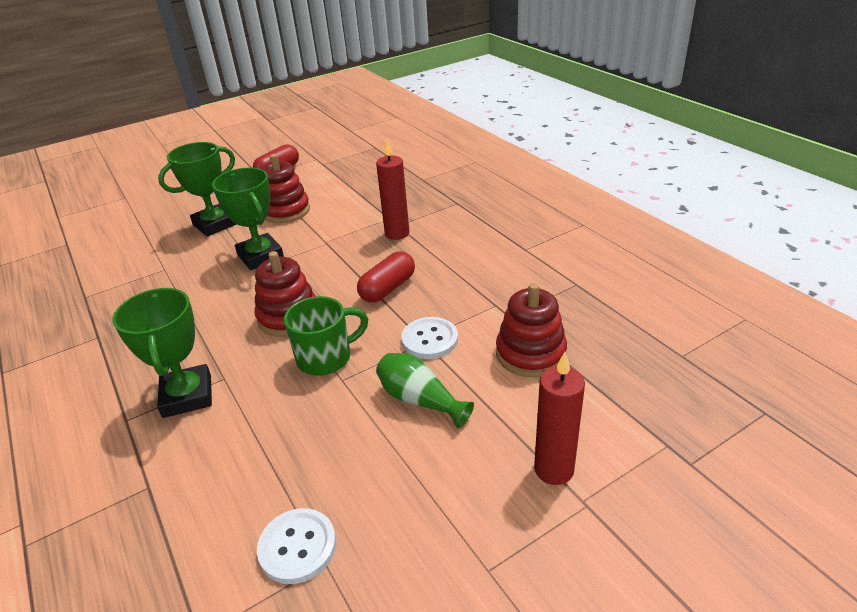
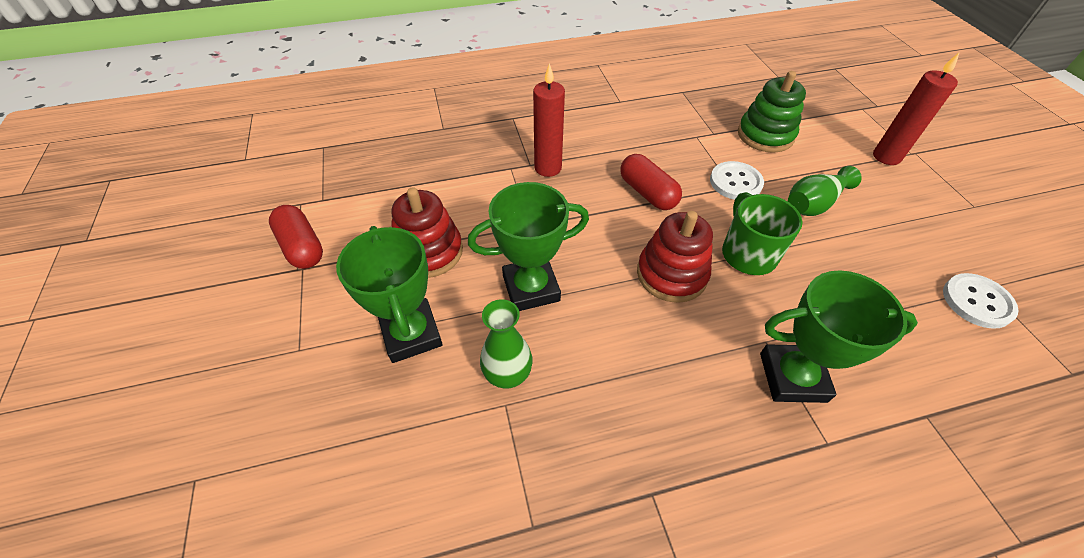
camera: 75 degrees left, 15 degrees up
(186, 264) = (508, 374): none -> green vase
(530, 353) = (765, 135): red stacking toy -> green stacking toy

